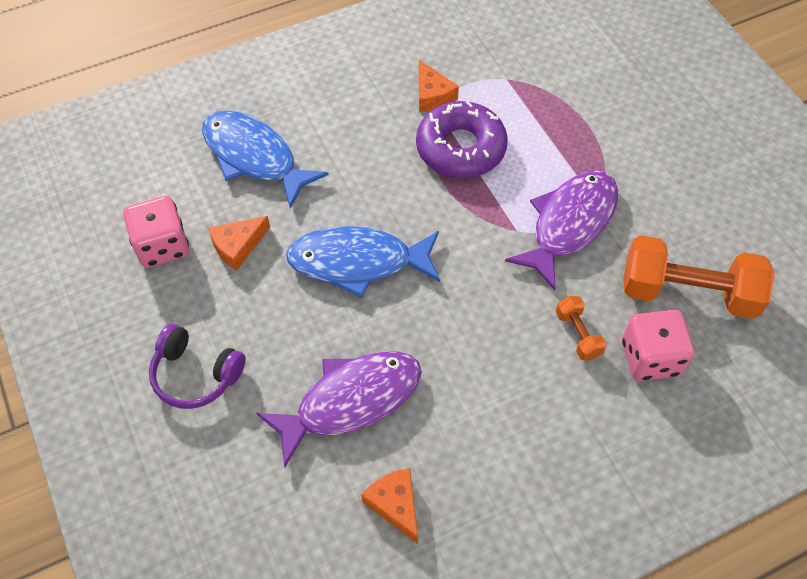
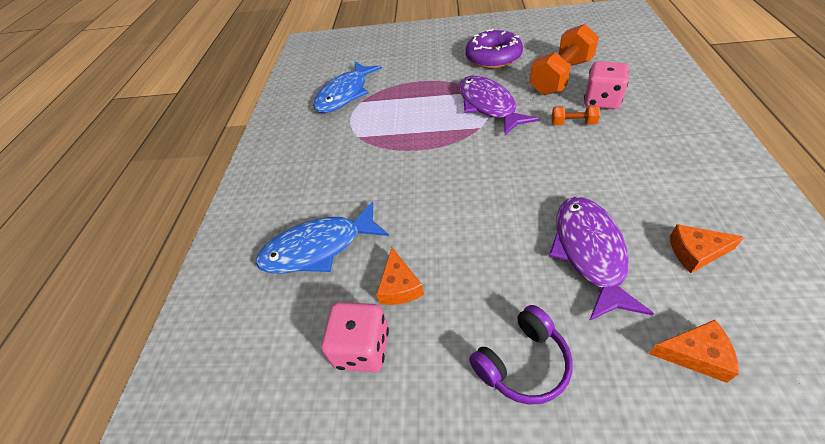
camera: 55 degrees left, 10 degrees down
(357, 262) = (460, 212): blue fish -> blue fish (345, 94)
(432, 95) = (345, 135): orange cheese -> orange cheese (695, 354)
(460, 148) = (398, 134): purple donut -> purple donut (493, 57)

